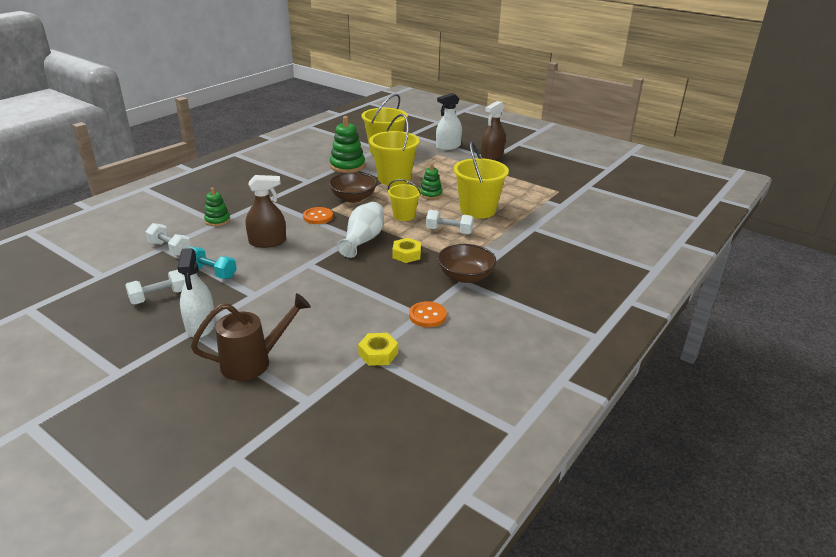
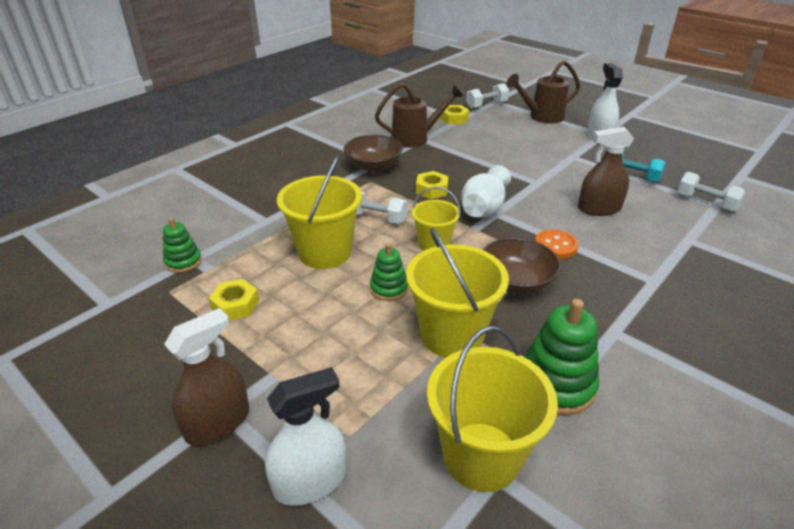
camera: 175 degrees left, 5 degrees up
(159, 297) = (658, 157): white dumbbell -> white dumbbell (486, 105)
(217, 220) = (692, 242): green stacking toy -> green stacking toy (183, 262)
(427, 316) = (415, 138): orange button -> brown watering can
(515, 186) = (235, 305): none -> yellow nut

